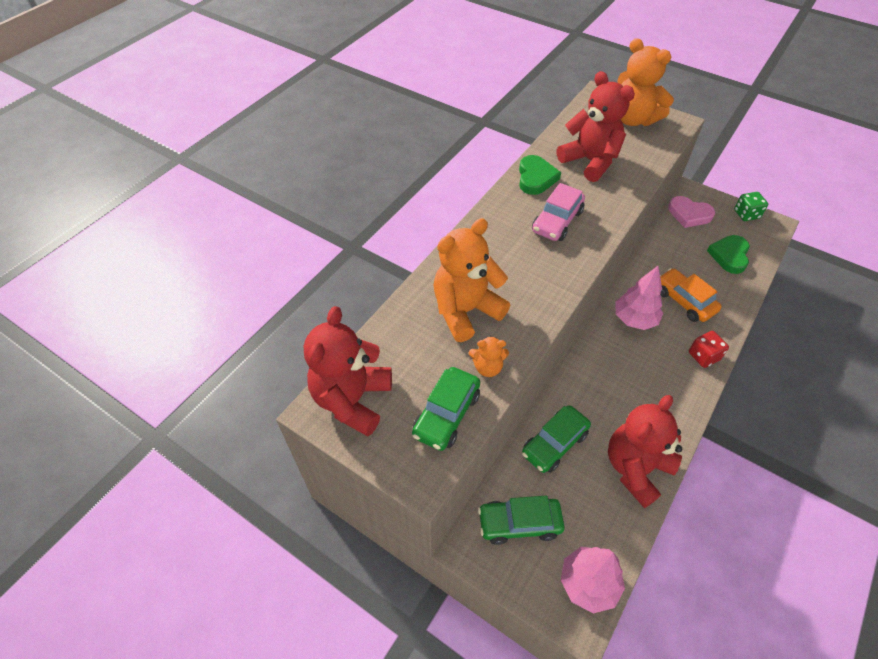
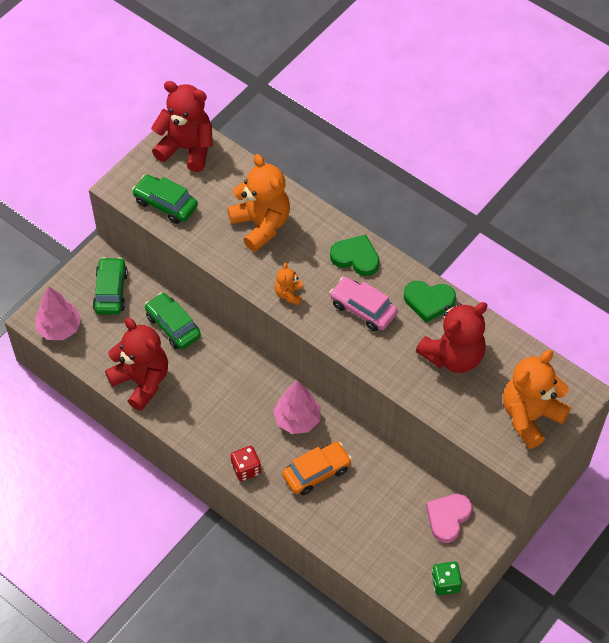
camera: 95 degrees right, 5 degrees up
(487, 367) = (203, 234): orange teddy bear -> orange teddy bear (289, 294)
(729, 256) = (378, 539): green heart -> green heart (356, 257)

